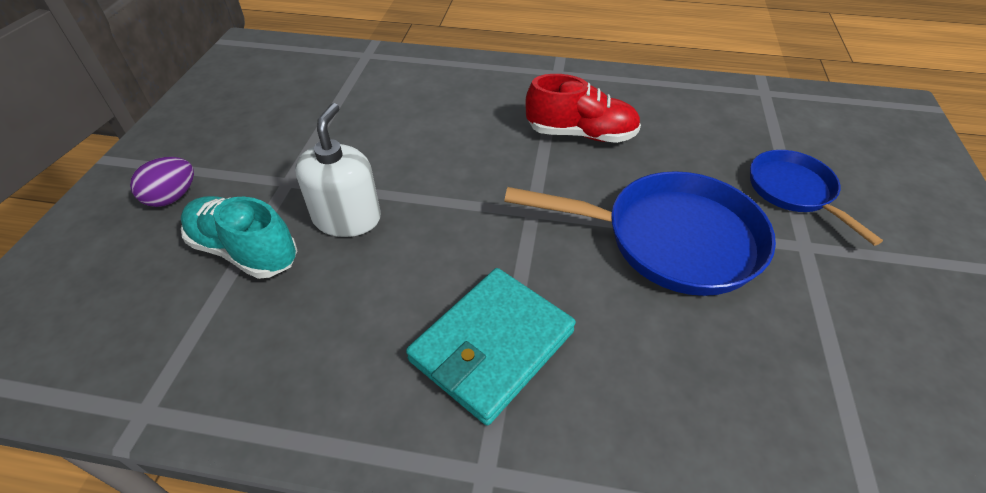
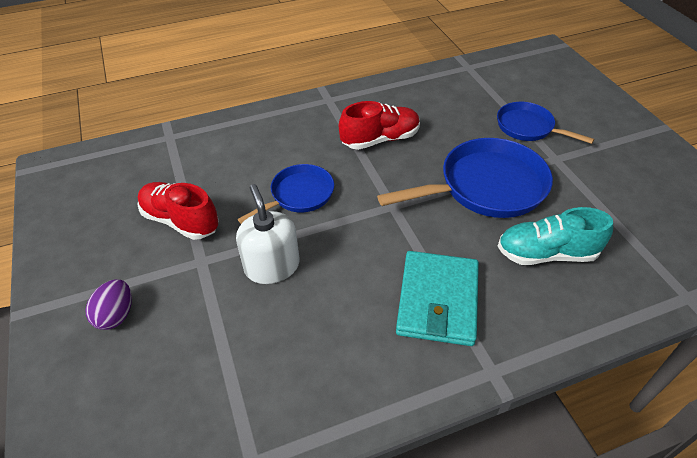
camera: 30 degrees left, 0 degrees up
(245, 251) = (217, 324): turquoise shoe -> turquoise shoe (546, 253)
(305, 135) = (180, 220): none -> red shoe
(439, 158) = (299, 195): none -> blue pan

